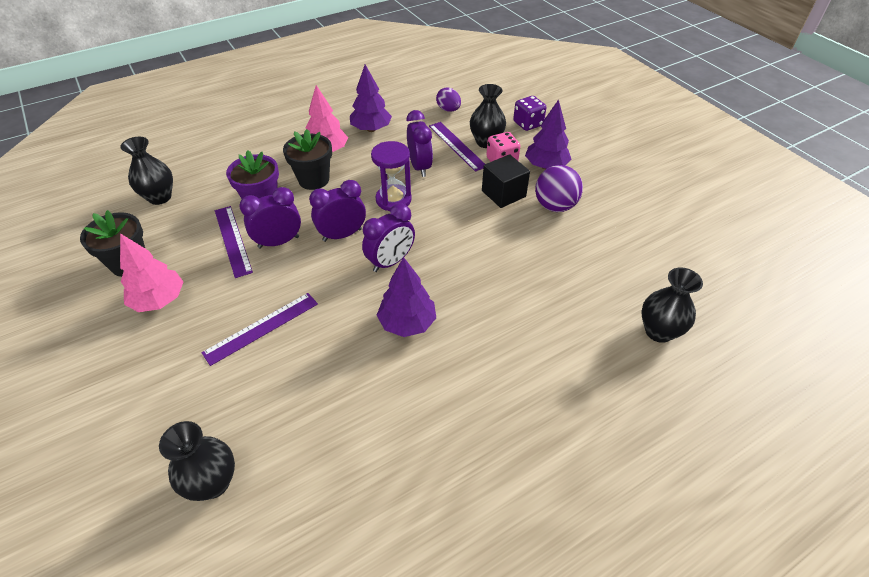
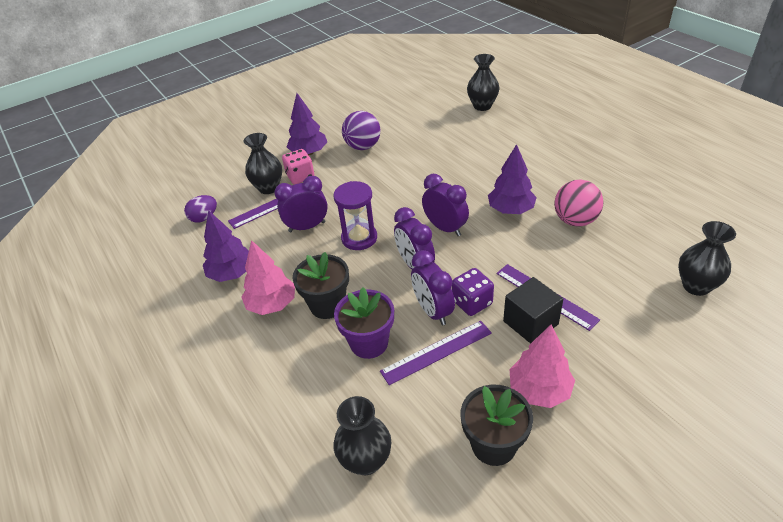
camera: 90 degrees left, 5 degrees down
(370, 384) = (575, 220): none -> pink ball
(503, 194) = (348, 173): black cube -> black cube (530, 323)
(528, 124) = (241, 165): purple dice -> purple dice (472, 302)

